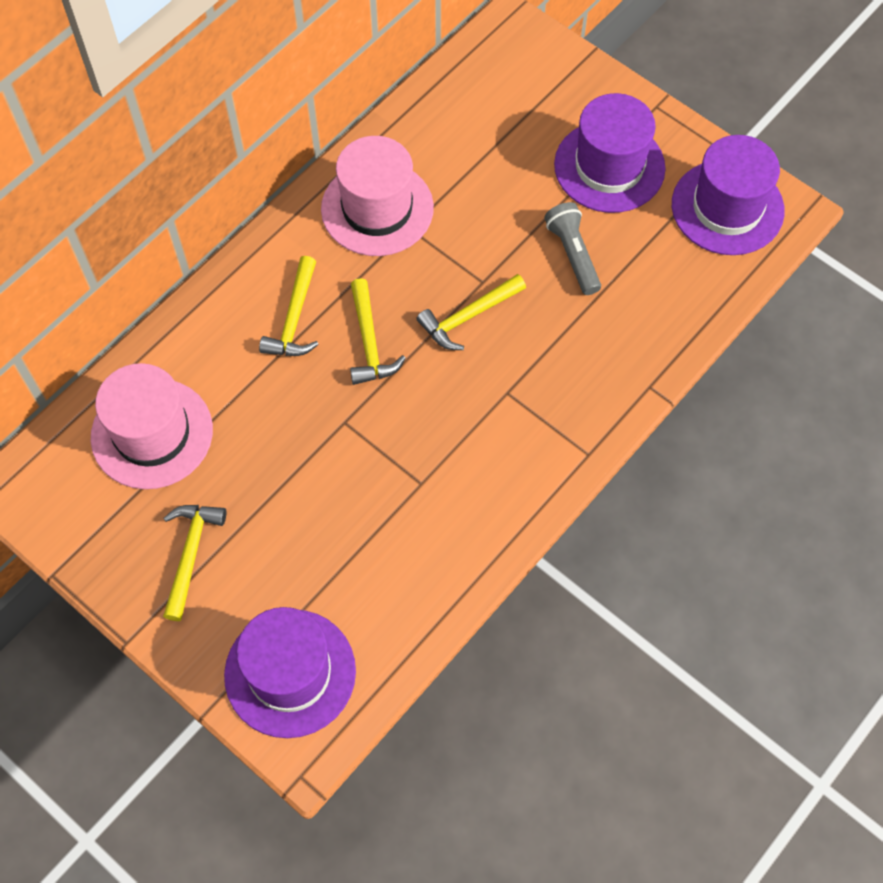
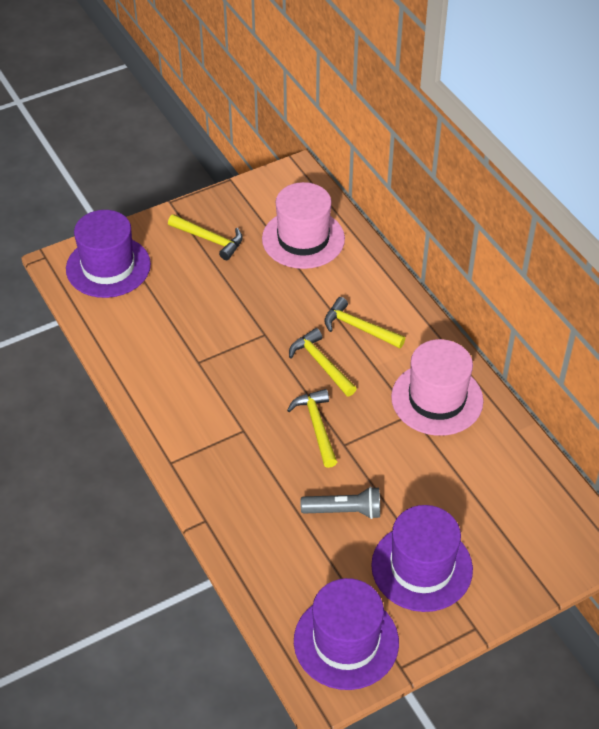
camera: 110 degrees right, 15 degrees down
(369, 342) = (321, 363): yellow hammer -> yellow hammer turned 45 degrees clockwise

